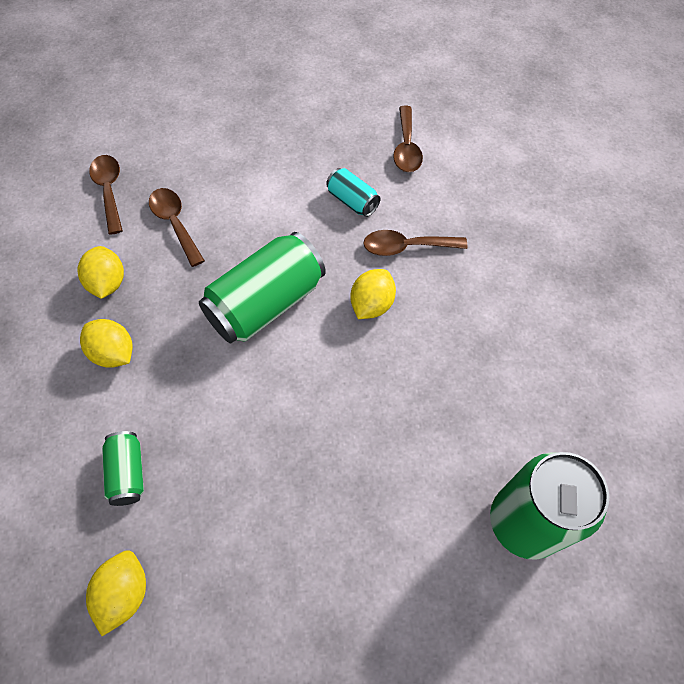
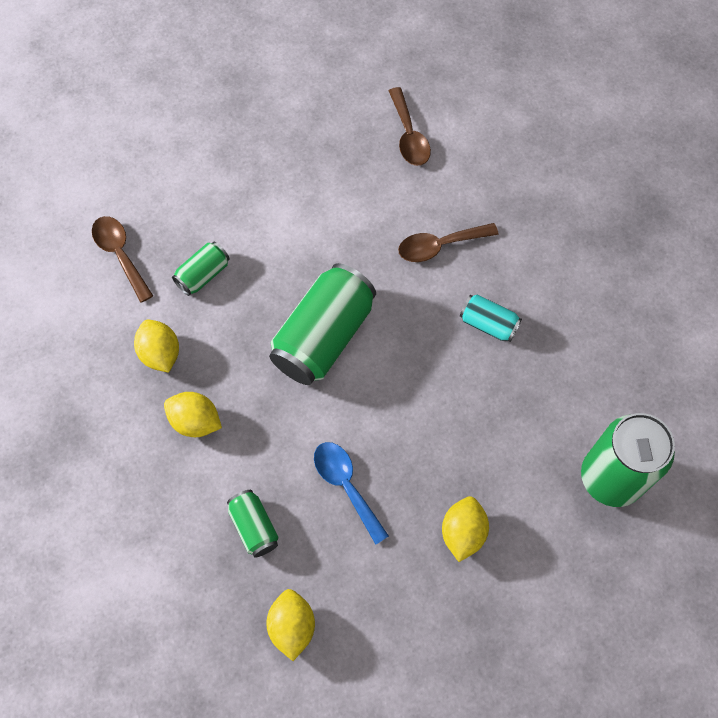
camera: 15 degrees left, 5 degrees up
(175, 224) = (203, 275): brown spoon -> green can
(237, 455) = (346, 486): none -> blue spoon
(352, 201) = (372, 208): turquoise can -> turquoise can (488, 324)
(372, 305) = (424, 313): yellow lemon -> yellow lemon (462, 533)

